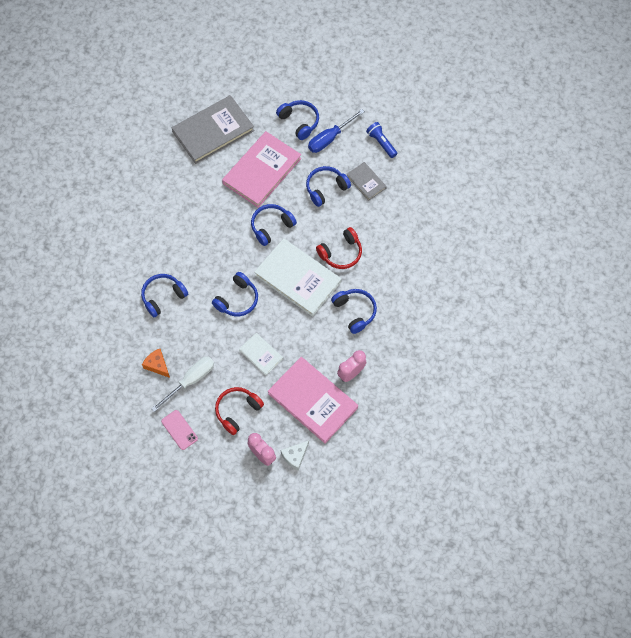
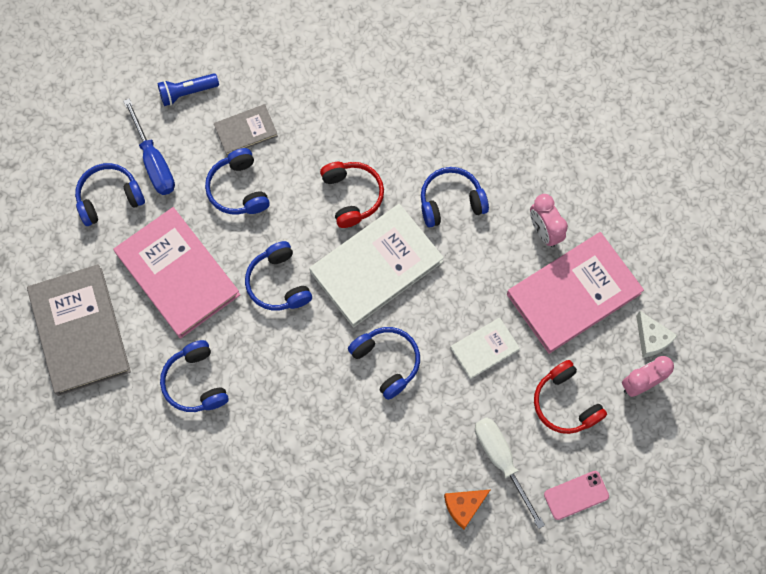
camera: 75 degrees left, 5 degrees up
(163, 297) = (351, 473): blue headphones -> blue headphones (196, 382)

